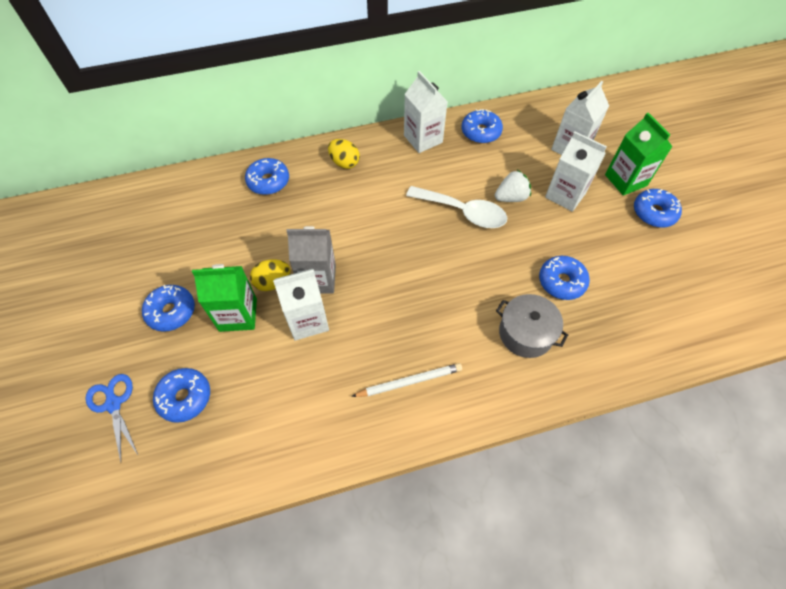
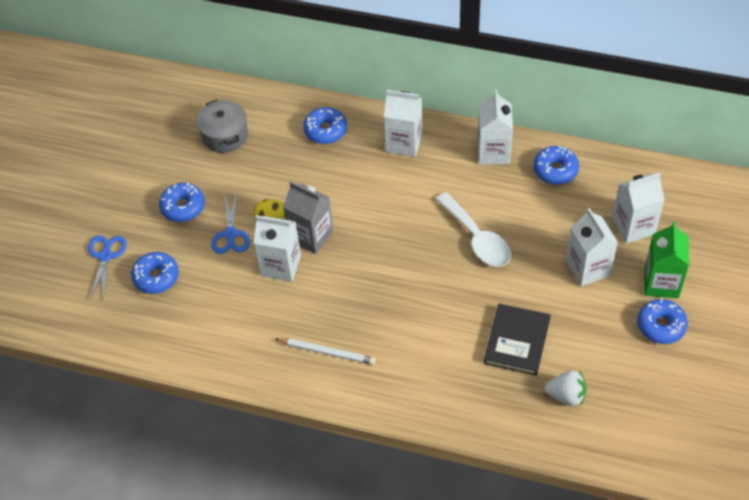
camera: 35 degrees right, 5 degrees down
(238, 315) = (230, 234): green carton -> blue scissors
(344, 162) = (404, 143): yellow egg -> white carton
(511, 197) = (533, 246): white strawberry -> white strawberry (566, 395)
(526, 333) = (450, 365): grey pot -> grey pot (225, 135)
(561, 282) = (517, 341): blue donut -> black book

